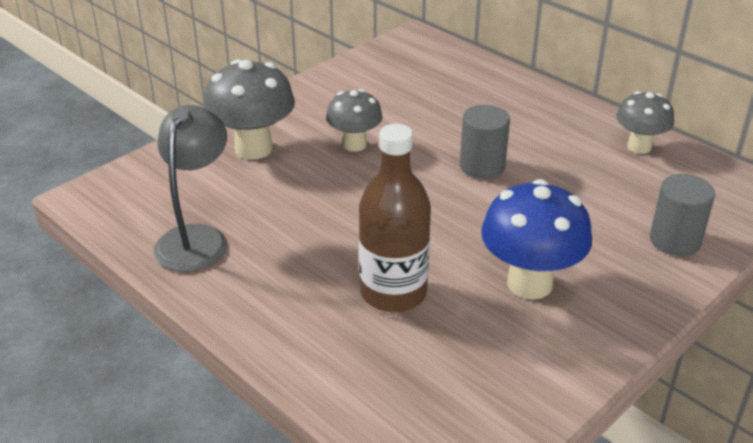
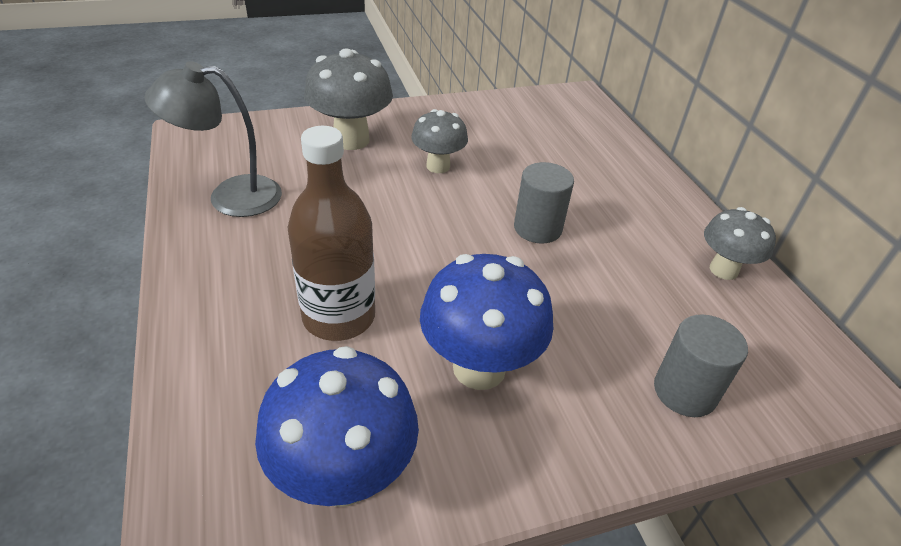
camera: 25 degrees right, 5 degrees up
(196, 238) = (230, 196): grey lamp -> grey lamp turned 135 degrees counterclockwise
(503, 389) = (344, 476): none -> blue mushroom

